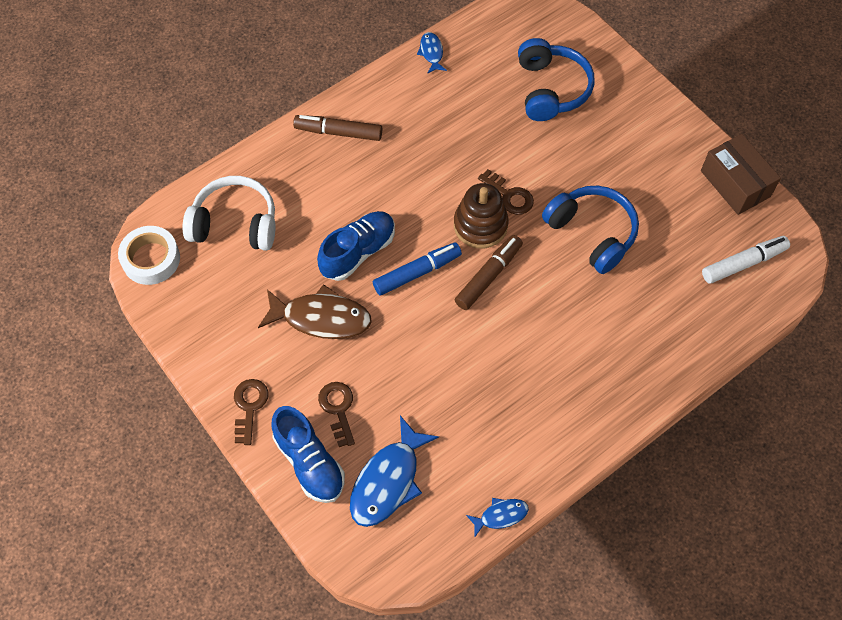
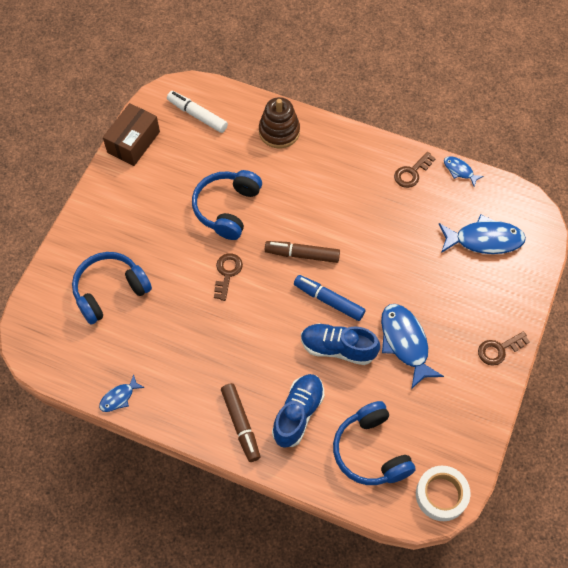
camera: 120 degrees left, 0 degrees up
(235, 223) = (371, 451): white headphones -> blue headphones
(309, 462) = (507, 290): blue shoe -> blue shoe (298, 414)
(321, 318) = (405, 342): brown fish -> blue fish
(338, 409) = (461, 294): brown key -> brown key (412, 173)
(480, 225) = (264, 280): brown stacking toy -> brown stacking toy (279, 131)

